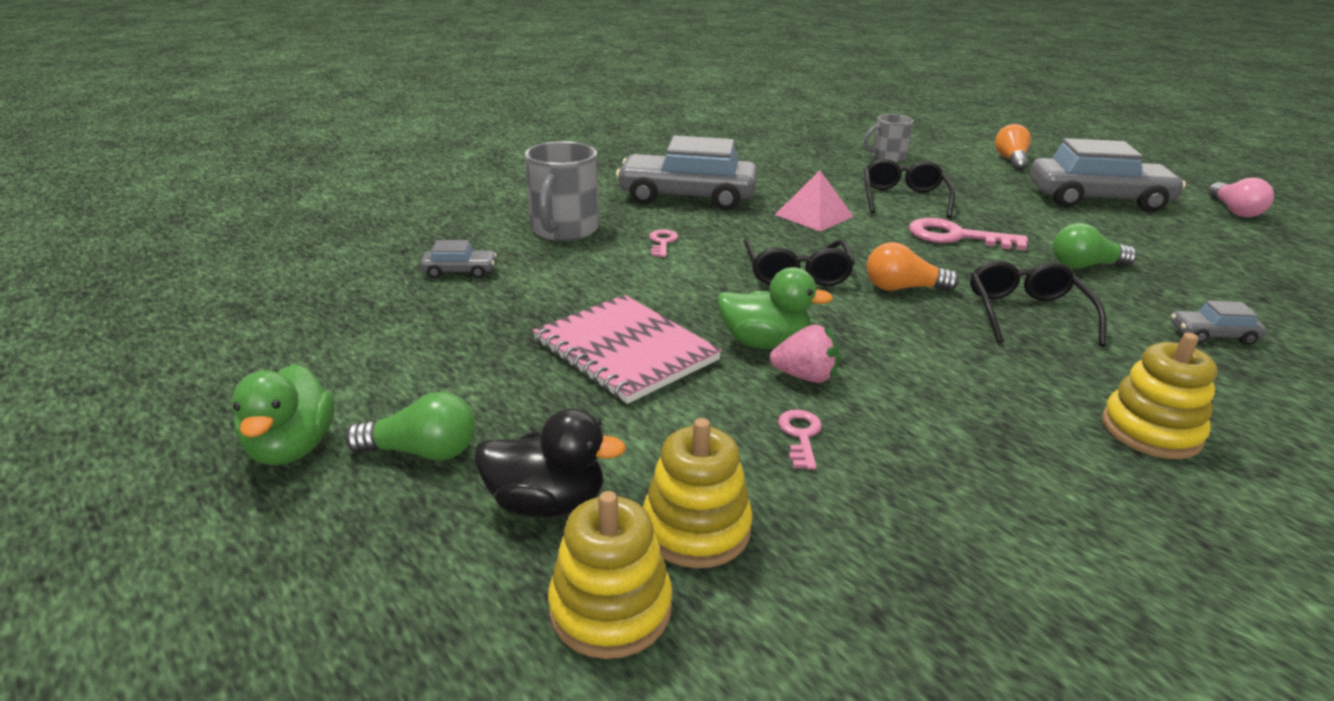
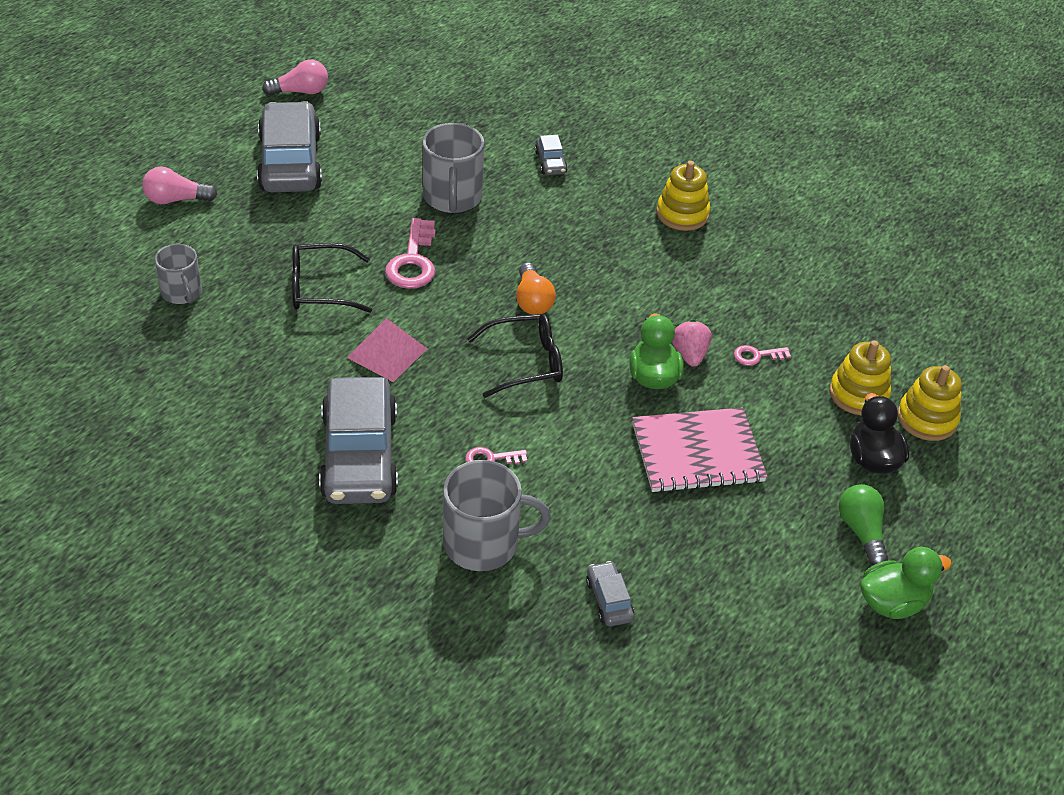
camera: 105 degrees left, 15 degrees up
(625, 350) = (697, 452): pink notebook -> pink notebook turned 45 degrees clockwise
(1011, 160) = (176, 199): orange light bulb -> pink light bulb
(1027, 313) = (551, 240): black glasses -> none
(1084, 266) = (452, 197): green light bulb -> grey mug

